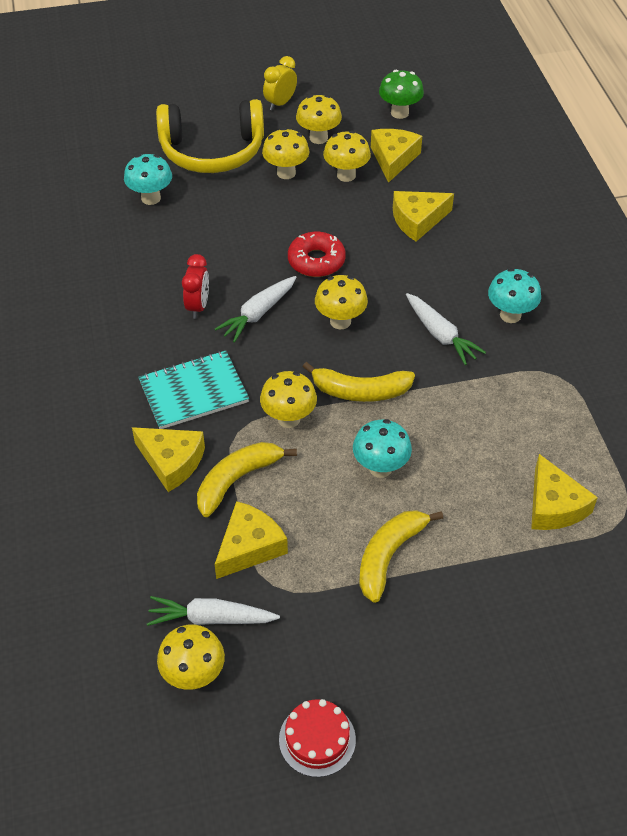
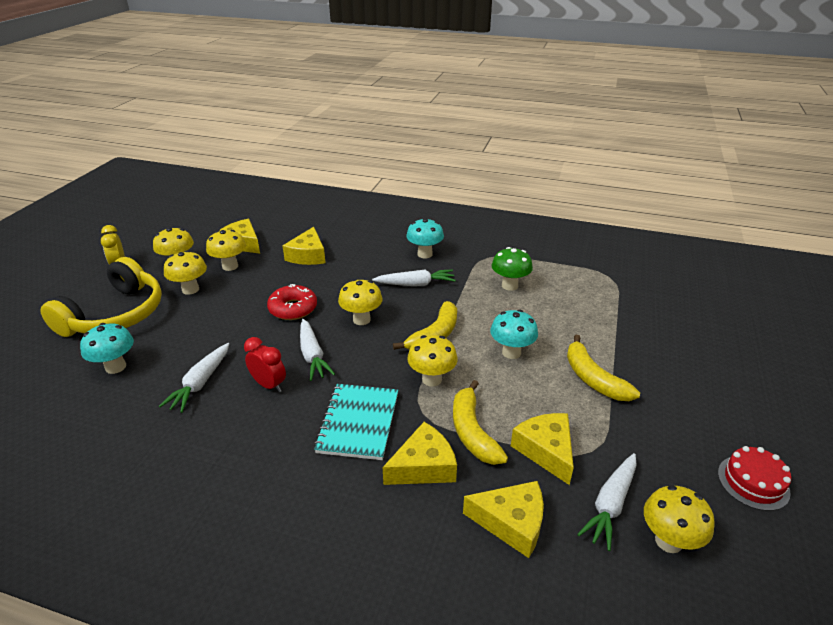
camera: 60 degrees left, 15 degrees down
(169, 261) = (200, 383): none -> white carrot
(399, 113) = (205, 226): green mushroom -> green mushroom (509, 286)
(554, 505) = (587, 296): yellow cheese -> yellow cheese (511, 522)

